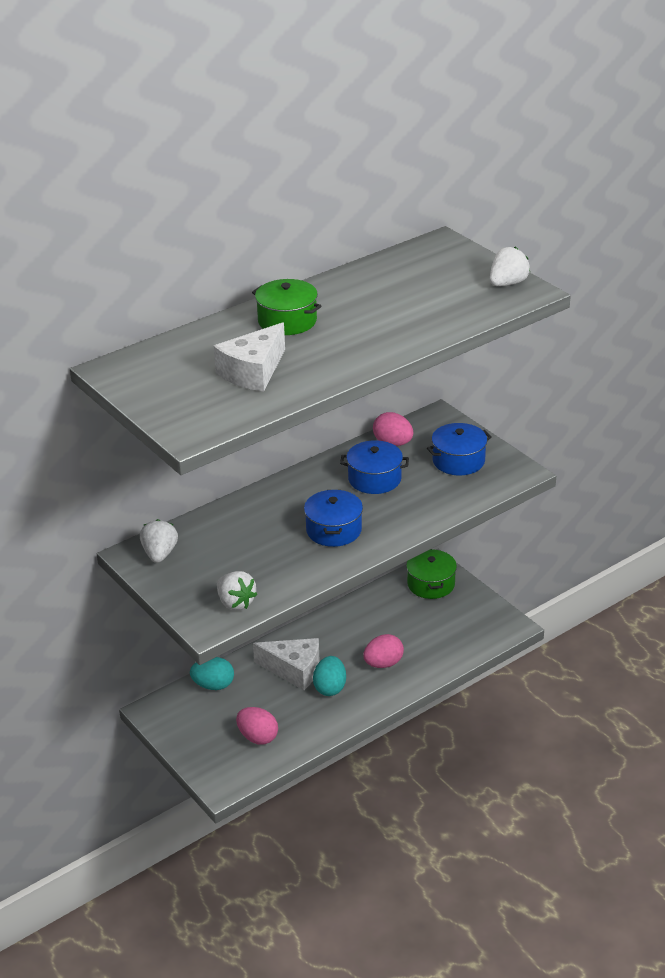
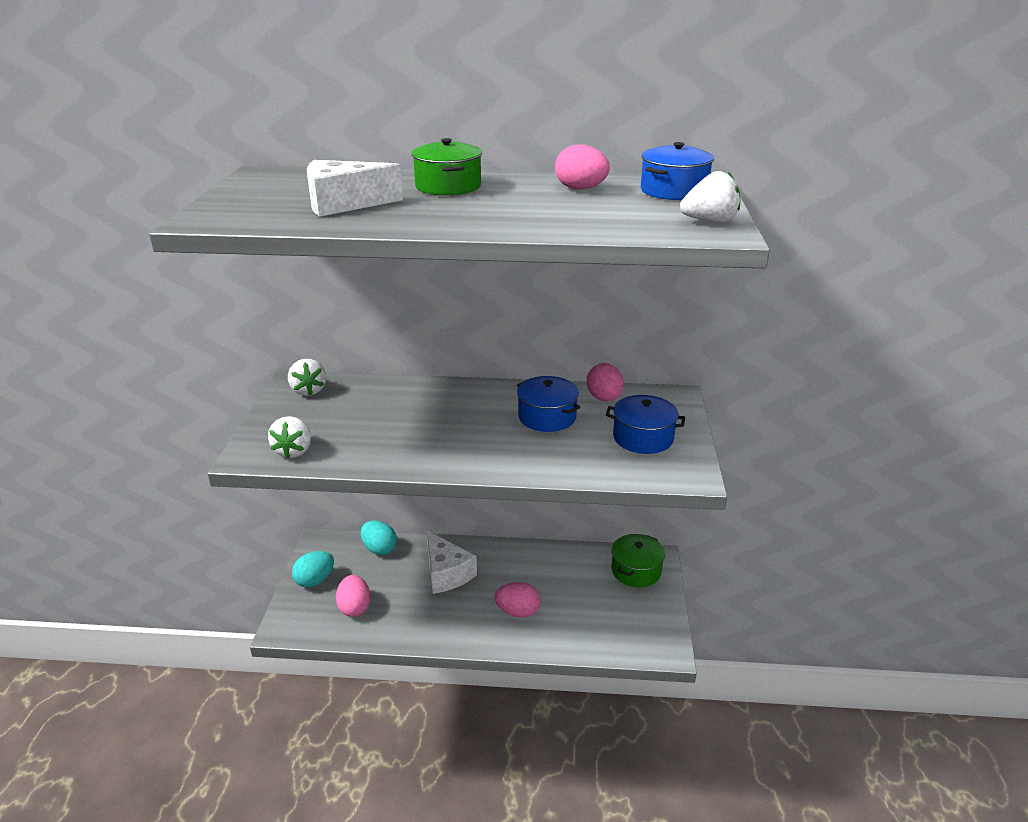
camera: 40 degrees right, 5 degrees down
(159, 554) = (309, 390): white strawberry -> white strawberry turned 120 degrees clockwise
(330, 688) = (453, 604): turquoise egg -> turquoise egg (315, 580)
(334, 530) = (452, 438): blue pot -> blue pot (674, 191)
(380, 284) = (580, 189): none -> pink egg

